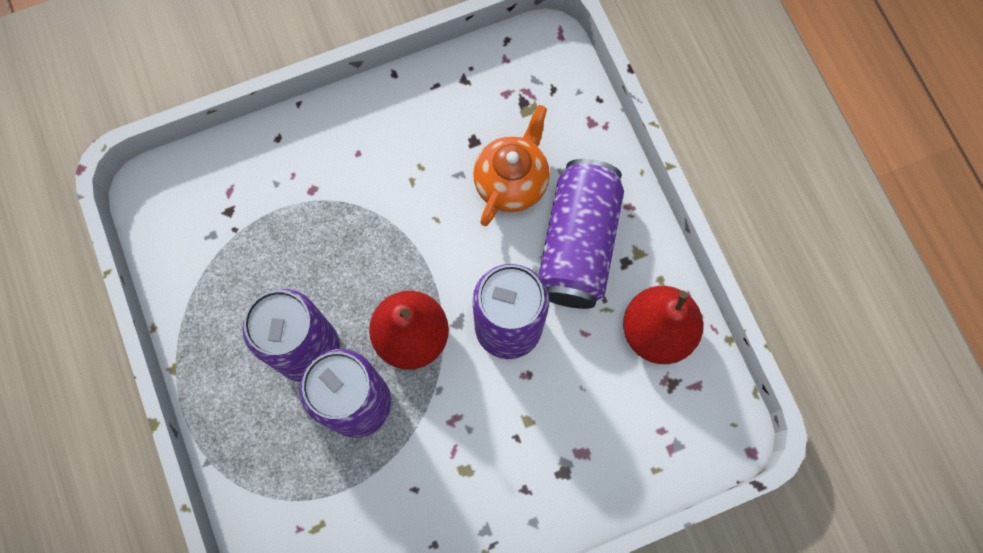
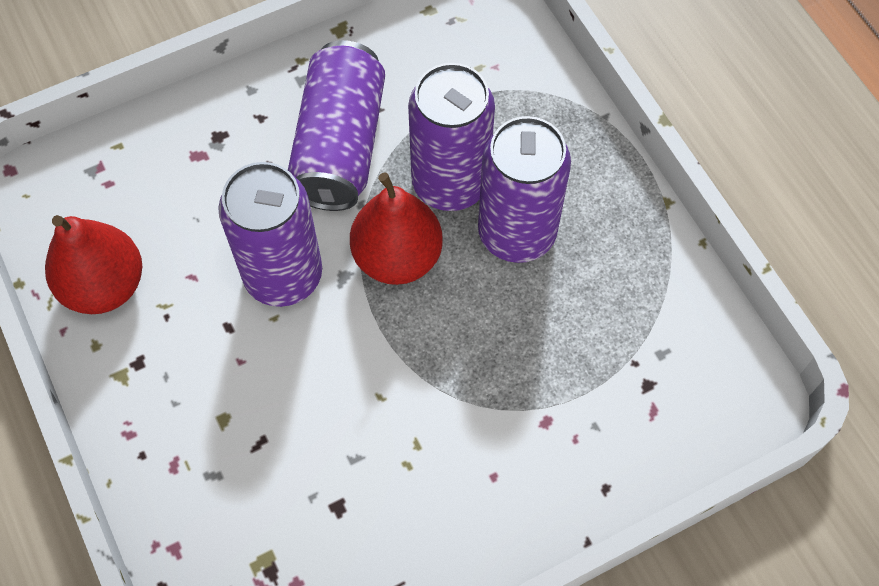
camera: 175 degrees right, 10 degrees down
(511, 182) = (284, 453): orange teapot -> none
(578, 244) = (197, 380): purple can -> purple can (340, 145)

